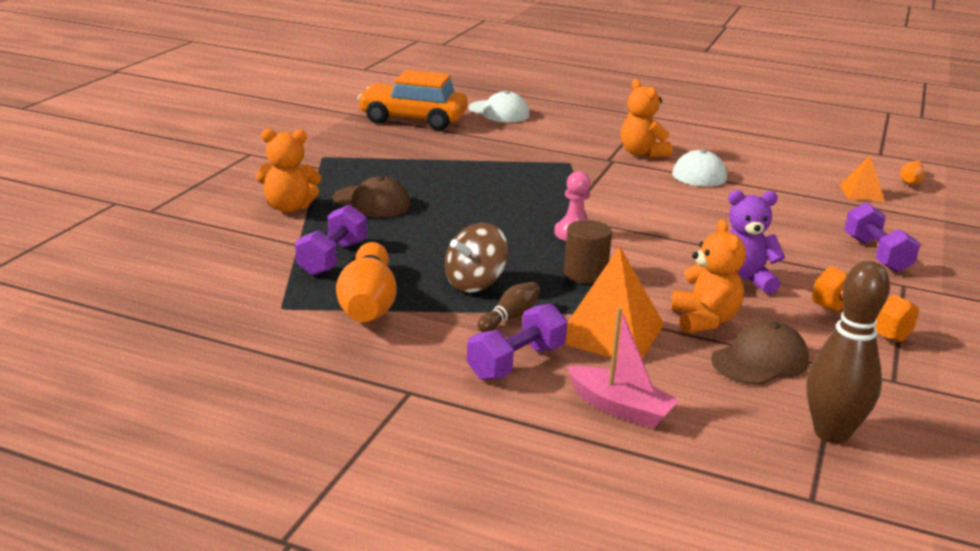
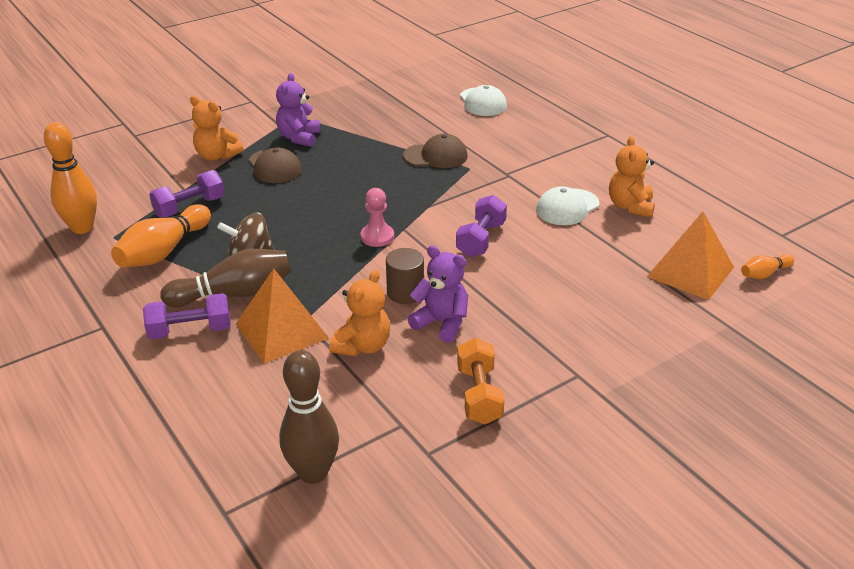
camera: 35 degrees right, 10 degrees up
(226, 310) = (82, 228): none -> orange bowling pin
(358, 173) = (299, 138): none -> purple teddy bear
(413, 119) = (404, 95): orange car -> none
(510, 317) = (234, 294): brown bowling pin -> brown bowling pin, size x1.92
(585, 274) = (334, 275): brown cylinder -> brown cylinder (405, 293)
(620, 408) = (204, 391): pink boat -> none
(642, 153) = (544, 174): orange teddy bear -> orange teddy bear (630, 206)
(760, 360) = (352, 395): brown cap -> brown cap (436, 156)
(862, 193) = (690, 272): orange pyramid -> orange pyramid, size x1.79
(876, 254) = (600, 338): purple dumbbell -> purple dumbbell (481, 239)

